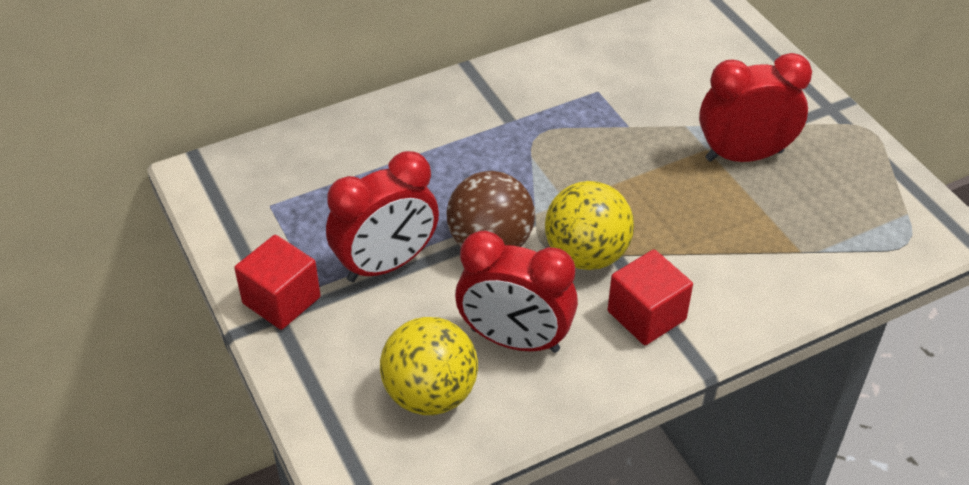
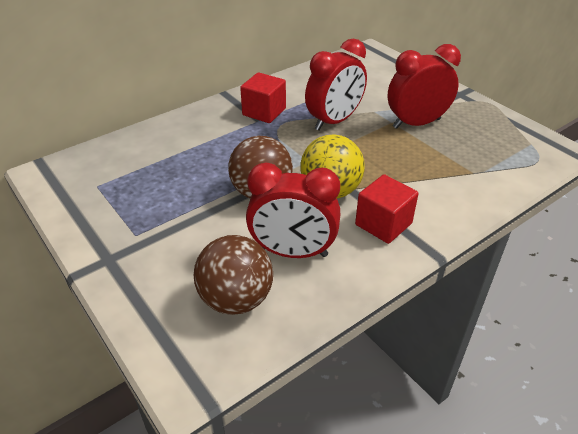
camera: 10 degrees left, 5 degrees down
(281, 300) = (110, 247): red cube -> red cube (264, 112)
(386, 264) = (188, 213): red clock -> red clock (334, 121)
(430, 394) = (236, 299): yellow ball -> brown ball

